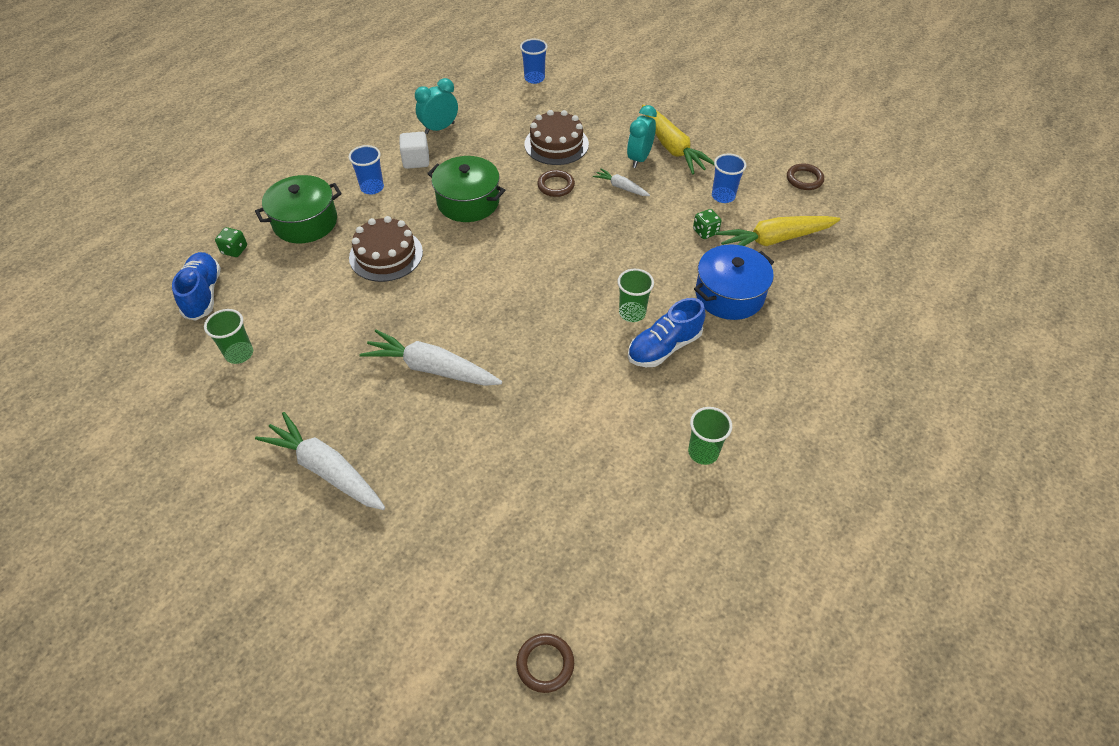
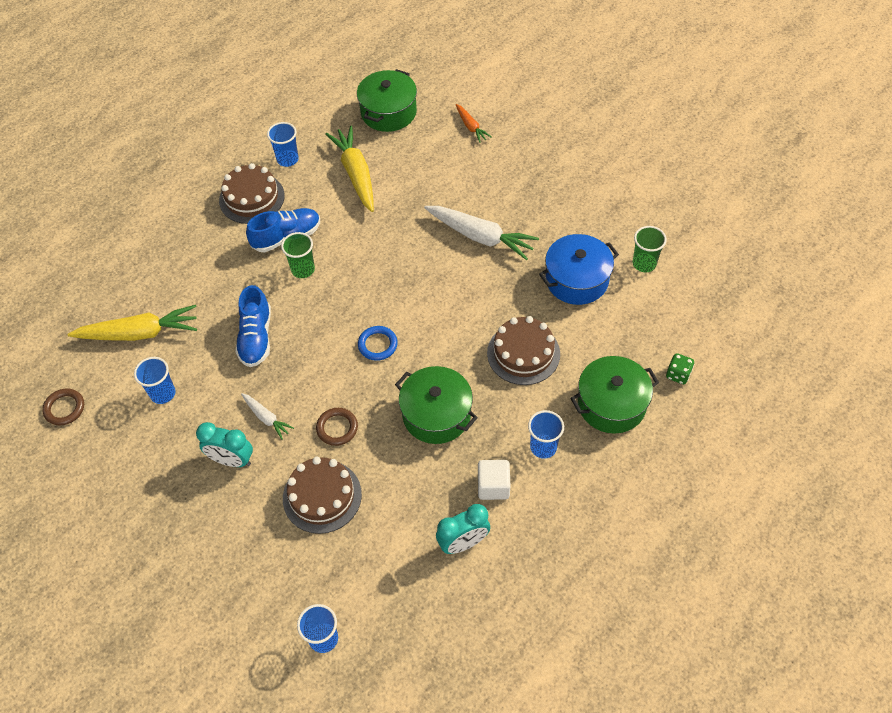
camera: 170 degrees left, 5 degrees up
(203, 294) = (694, 325): blue shoe -> blue shoe (256, 337)
(326, 469) = (558, 171): white carrot -> none
(450, 534) = (471, 127): none -> orange carrot
(533, 250) = (377, 345): none -> blue ring
(545, 664) = (420, 64): brown ring -> none
(580, 550) = (388, 112): none -> green pot
(639, 159) = (232, 460): turquoise clock -> turquoise clock turned 75 degrees clockwise
(672, 147) = (186, 475): yellow carrot -> yellow carrot (356, 174)
(703, 452) = (287, 159): green cup -> blue cup
(705, 232) = (202, 349): green dice -> none
(727, 392) = (252, 198): none -> brown cake
(729, 295) = (211, 279): blue pot -> blue pot (576, 280)

